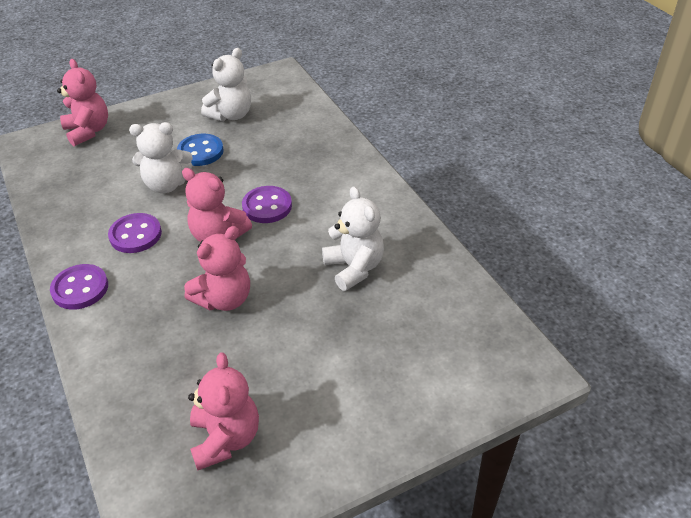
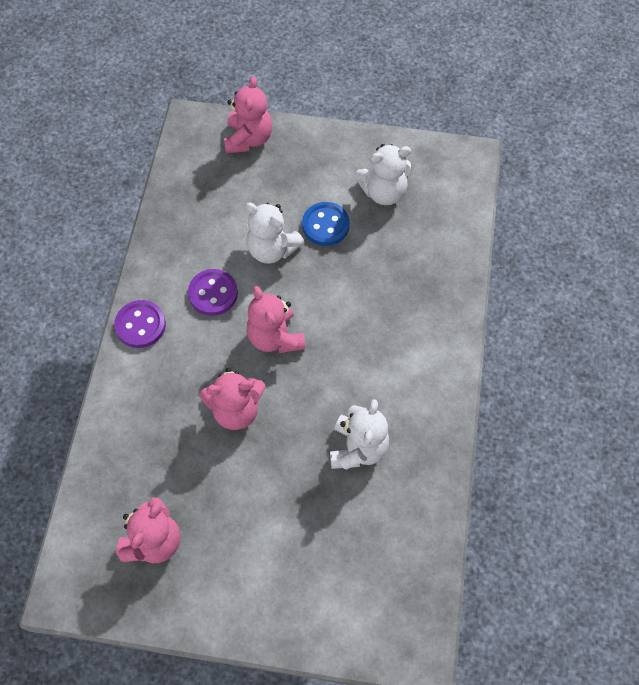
camera: 35 degrees right, 20 degrees up
(267, 206) = (336, 330): purple button -> none

